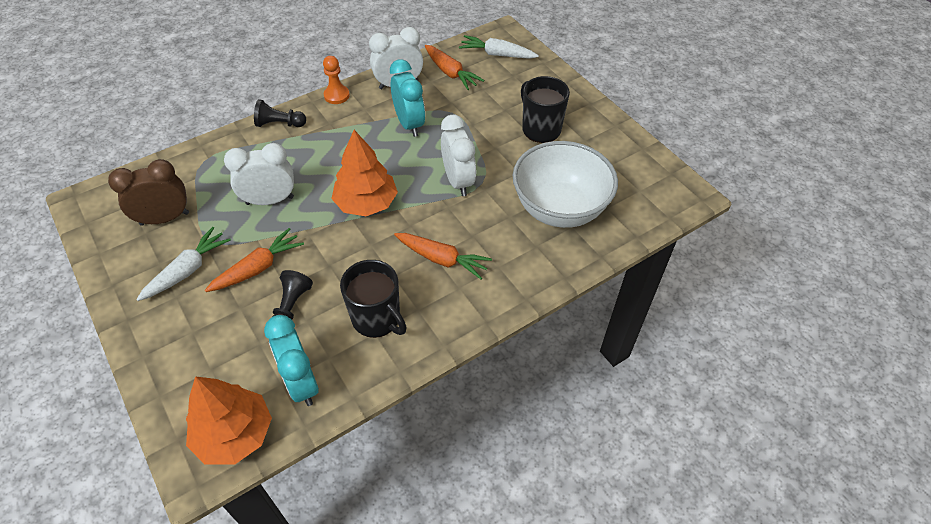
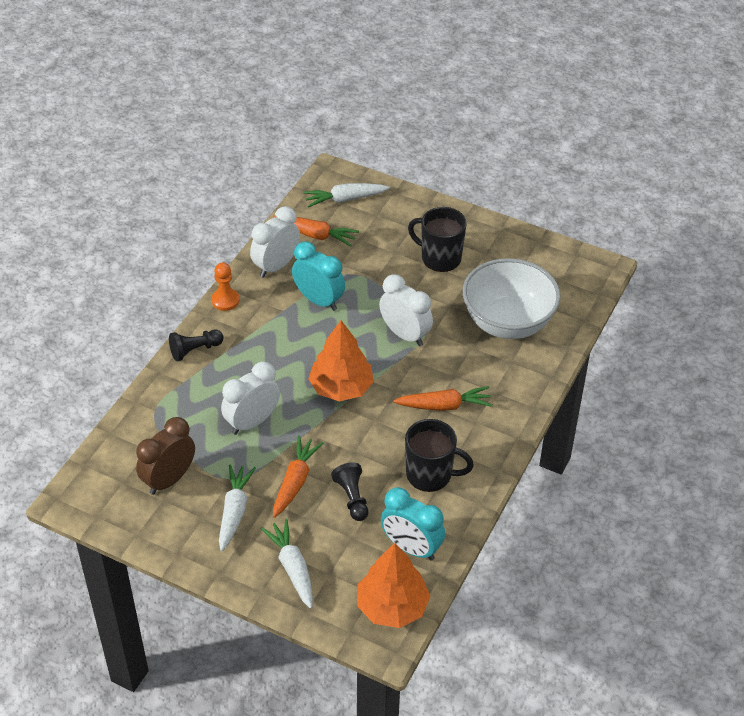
camera: 30 degrees left, 5 degrees down
(185, 347) = (292, 568): none -> white carrot

